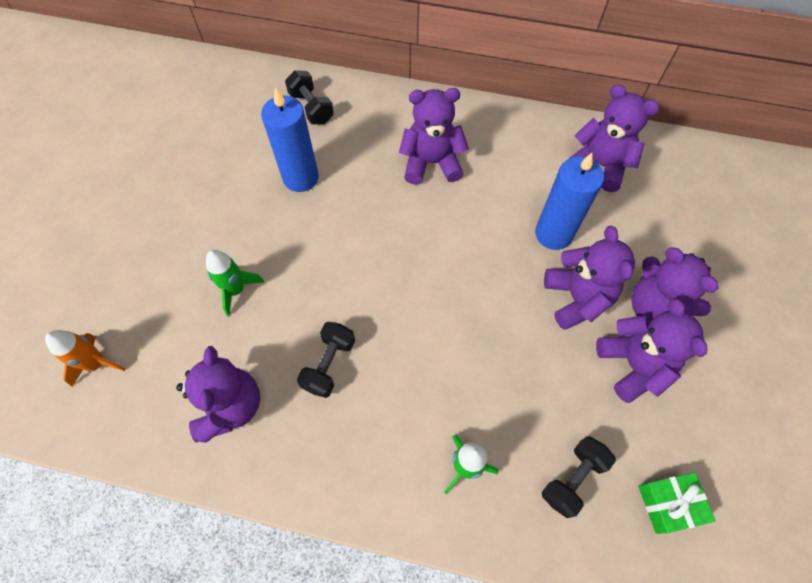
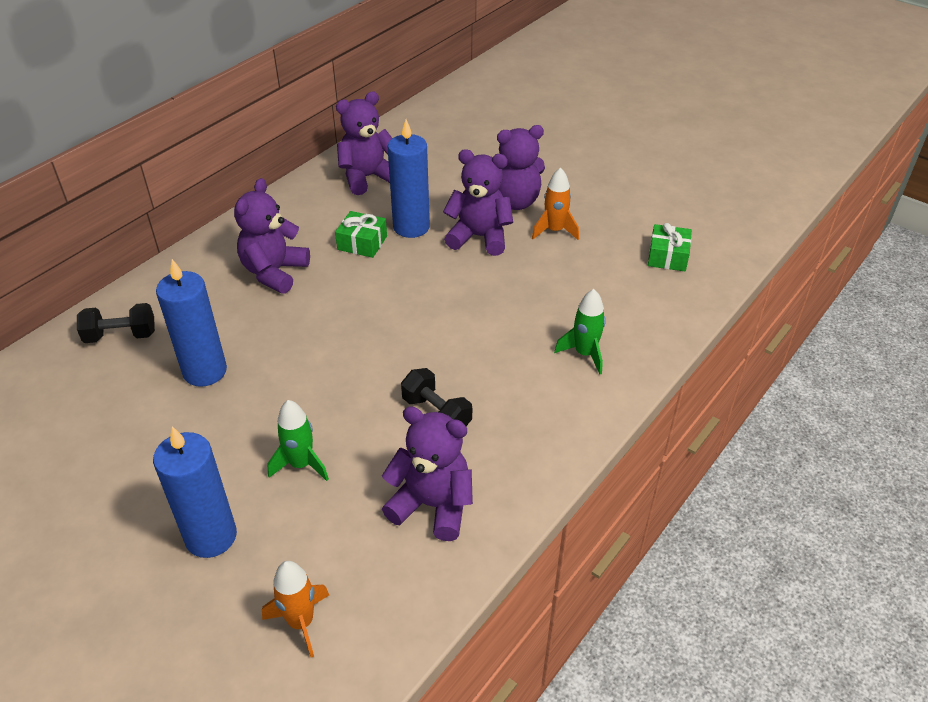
camera: 65 degrees left, 20 degrees down
(151, 267) = (211, 536): none -> blue candle
(506, 206) = (362, 243): none -> green gift
(572, 478) = (625, 297): black dumbbell -> none
(633, 365) = (554, 231): purple teddy bear -> orange rocket

